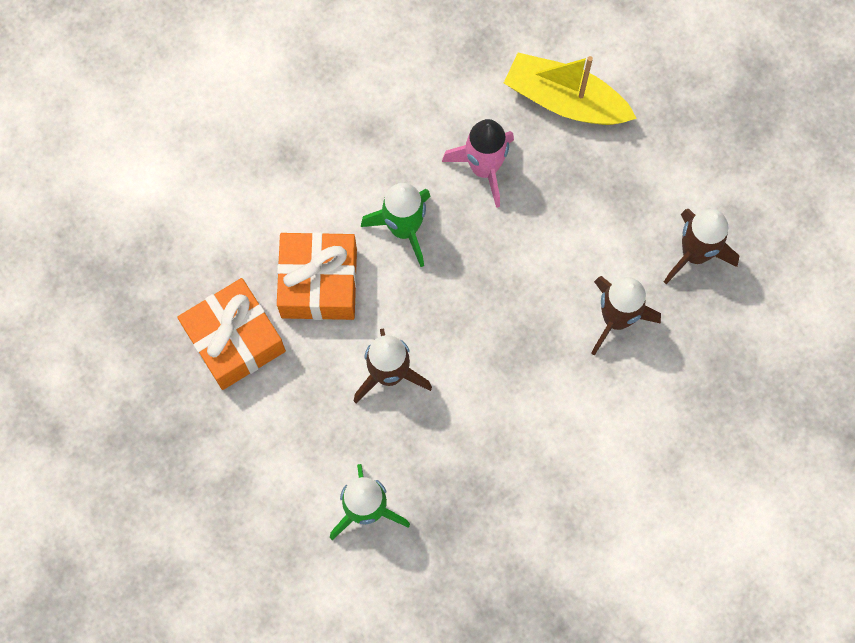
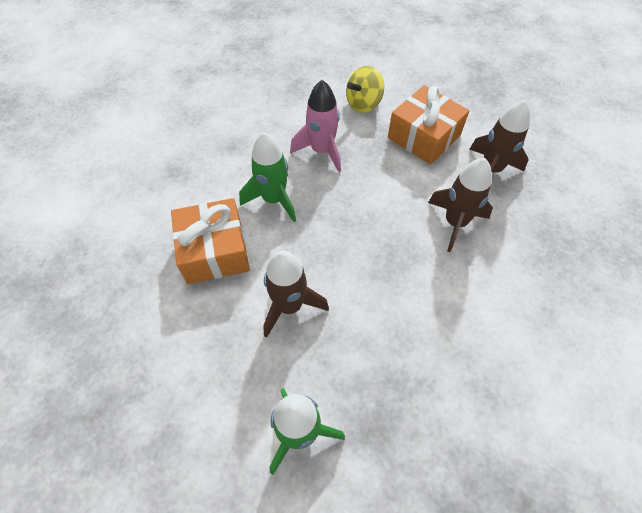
camera: 15 degrees left, 15 degrees down
(235, 340) = (149, 311): orange gift -> orange gift (423, 137)
(565, 100) = (363, 104): yellow boat -> yellow spinning top

